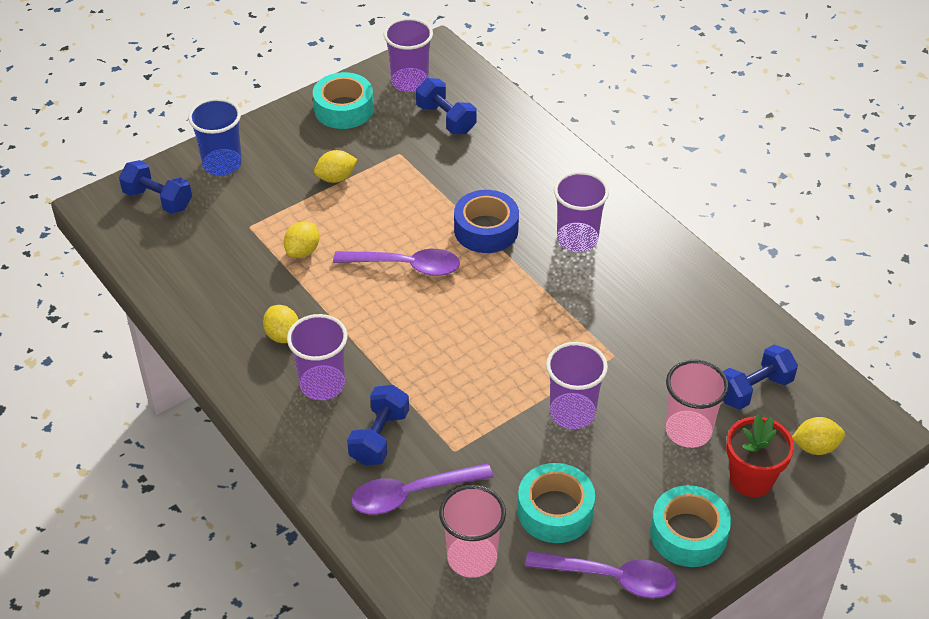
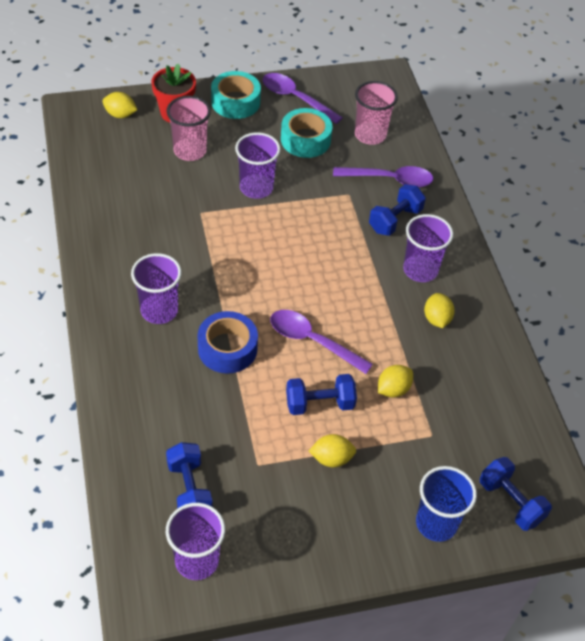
camera: 160 degrees left, 5 degrees up
(344, 109) = (285, 549): turquoise tape -> none
(754, 389) = (126, 158): blue dumbbell -> blue dumbbell (319, 404)

